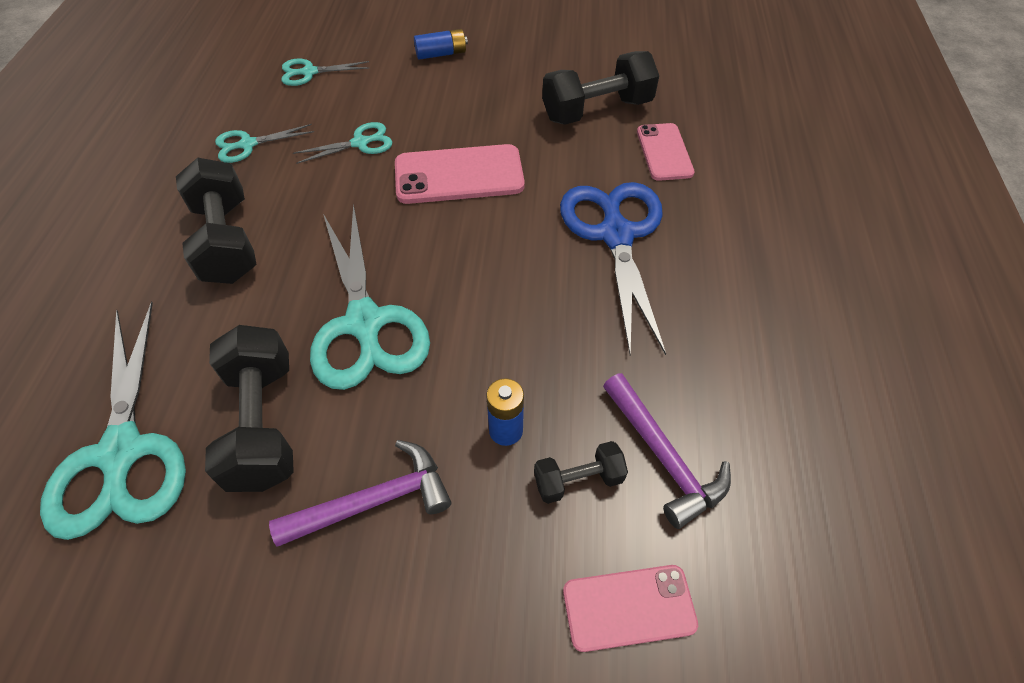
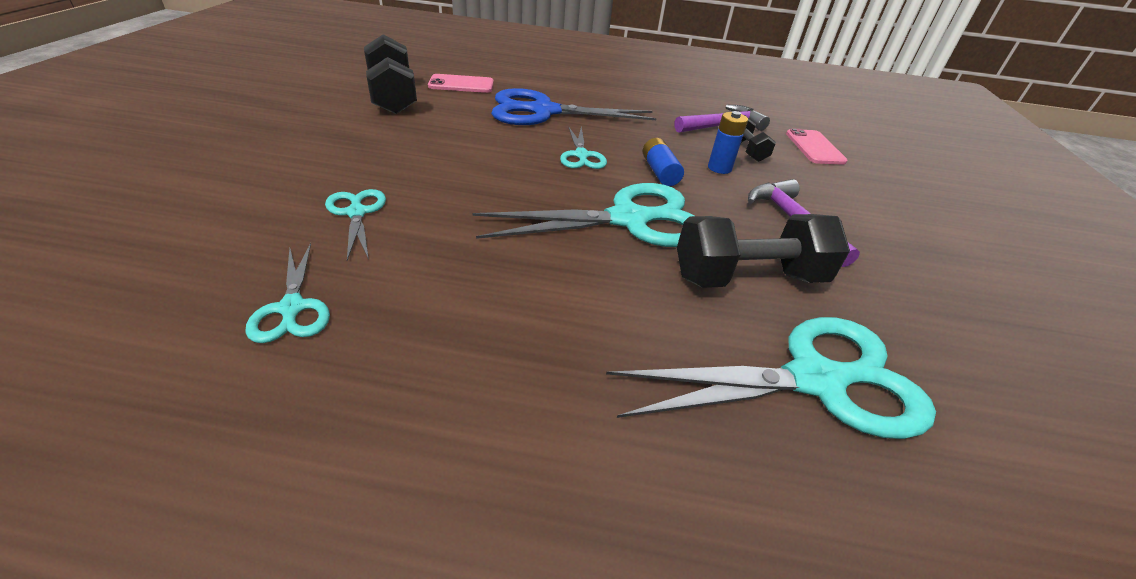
camera: 90 degrees left, 15 degrees down
(227, 241) = (497, 317): black dumbbell -> none
(309, 72) = (148, 250): turquoise scissors -> turquoise scissors (581, 155)
(441, 54) = (220, 153): blue battery -> blue battery (659, 172)
(459, 175) = (446, 161): pink phone -> none

